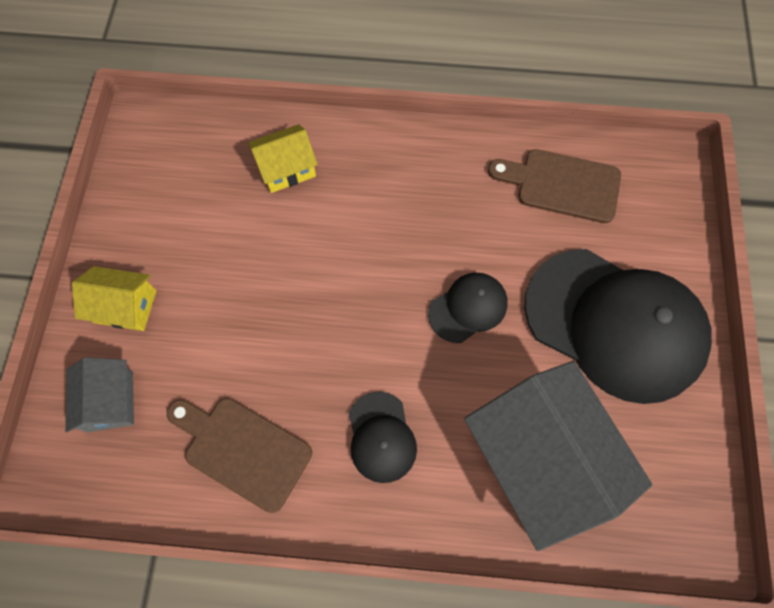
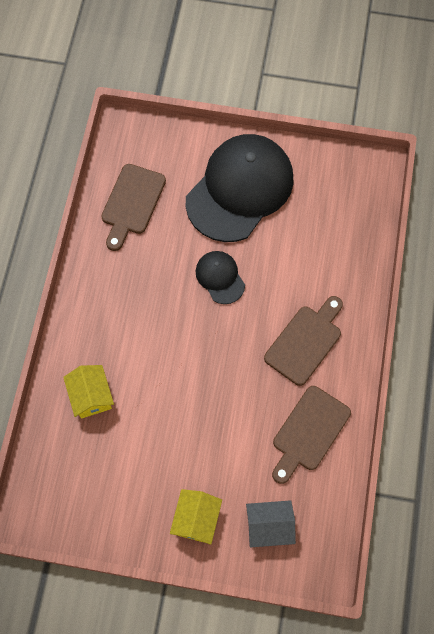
camera: 85 degrees left, 0 degrees up
(381, 437) = (305, 342): black cap -> brown cutting board
(539, 458) = (324, 248): grey house -> none

